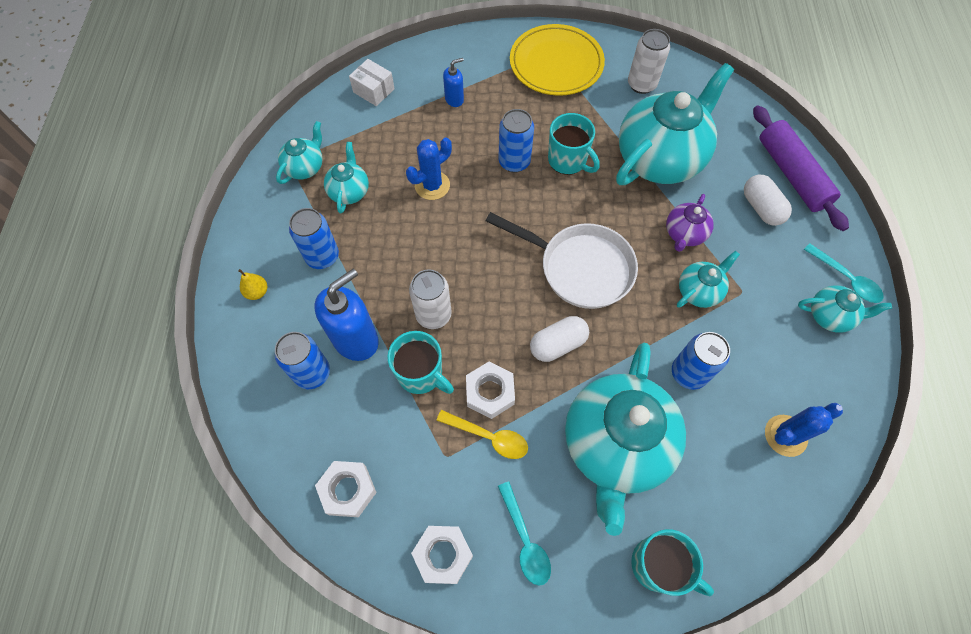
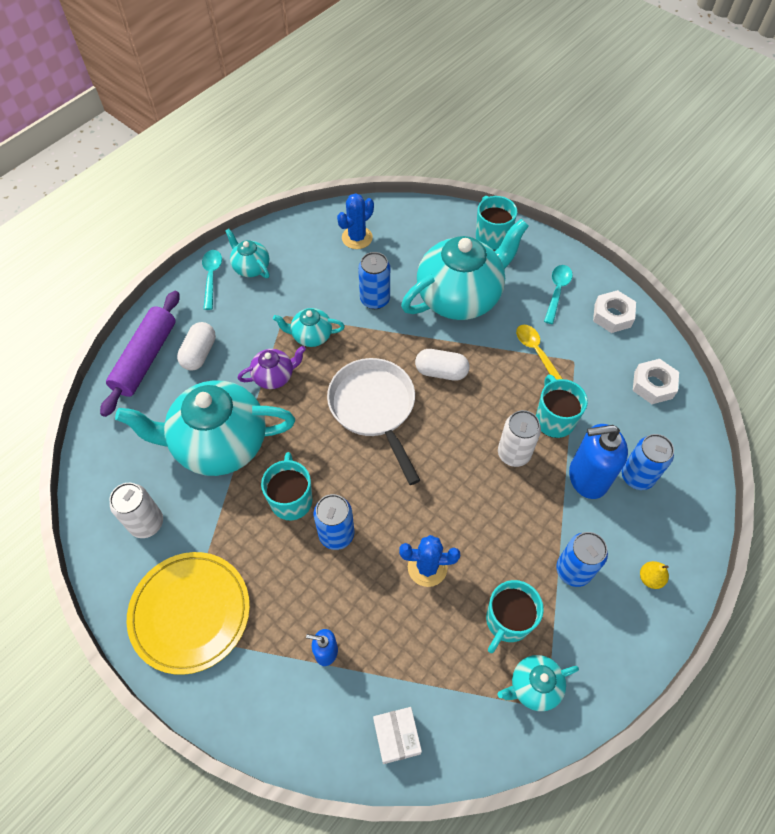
camera: 140 degrees left, 5 degrees down
(349, 191) = (507, 621): turquoise teapot -> turquoise mug
(490, 392) = (514, 376): white nut -> none
(785, 435) = (357, 238): blue cactus -> blue cactus turned 60 degrees counterclockwise

